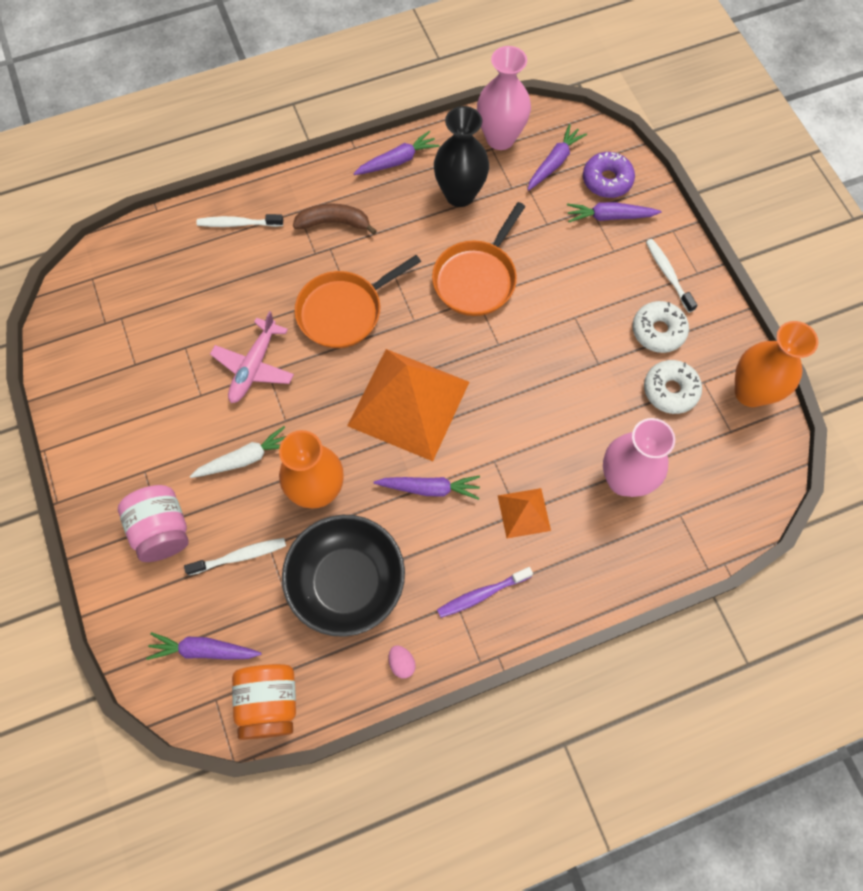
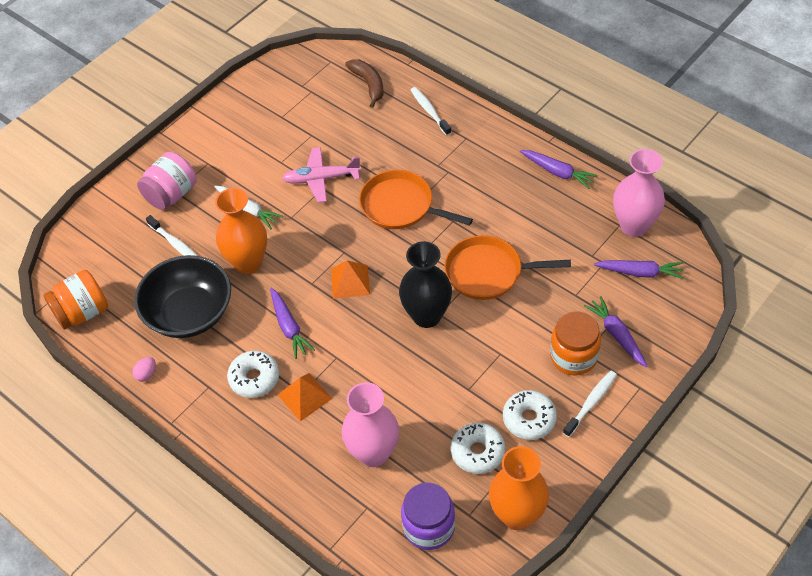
camera: 65 degrees right, 15 degrees down
(204, 650) = (101, 259): purple carrot -> none
(334, 223) = (472, 163): brown banana -> brown banana (368, 84)
(408, 403) = (350, 281): orange pyramid -> orange pyramid, size x0.46
(459, 194) = (557, 225): black vase -> black vase (427, 316)
(473, 552) = (254, 378): none -> white donut
(482, 594) = (224, 399): purple toothbrush -> none
(607, 180) = (652, 317): purple donut -> none
(612, 261) = (573, 357): none -> orange jar
(727, 471) = (429, 527): none -> purple jar

